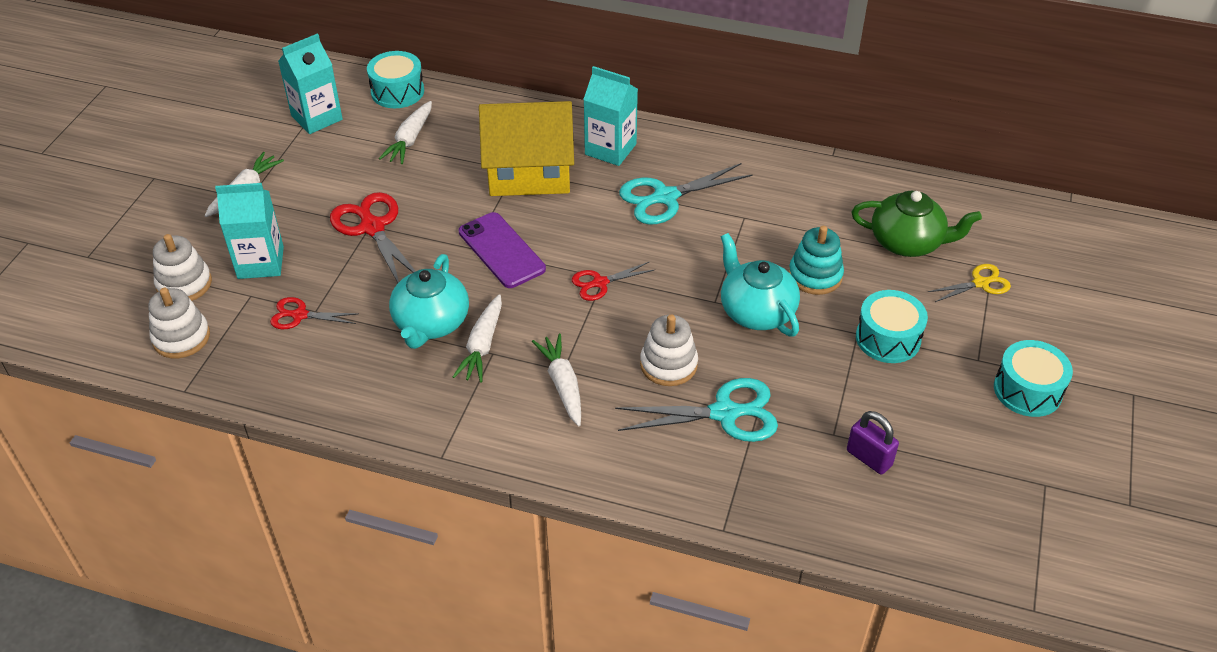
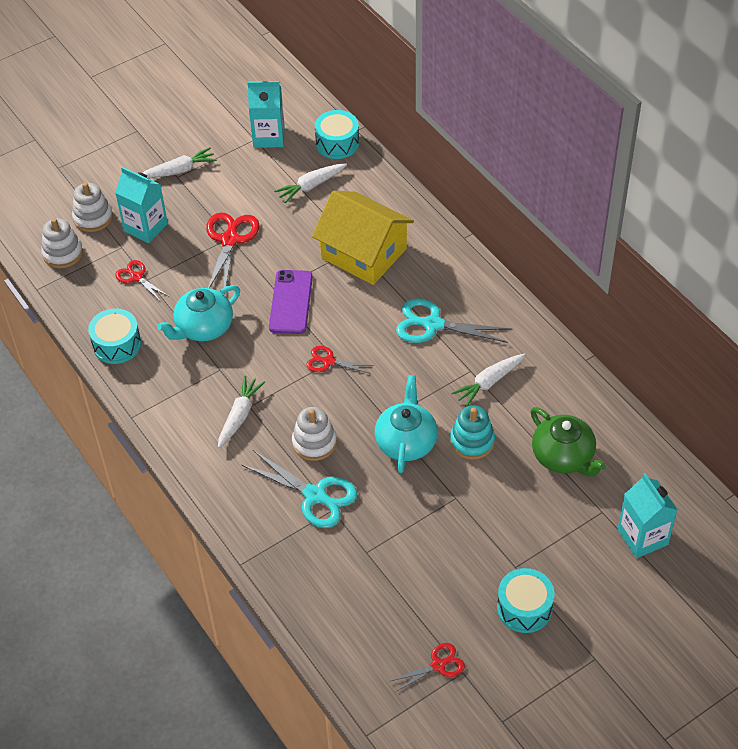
camera: 40 degrees right, 5 degrees up
(482, 346) = (218, 361): white carrot -> white carrot (489, 383)
(610, 149) = (433, 267): turquoise carton -> turquoise carton (642, 537)
(869, 458) = (371, 581): purple padlock -> none
(888, 338) = (471, 514): turquoise drum -> turquoise drum (117, 344)
(980, 283) = (581, 517): yellow scissors -> none
(1018, 493) = (438, 665): none -> red scissors

